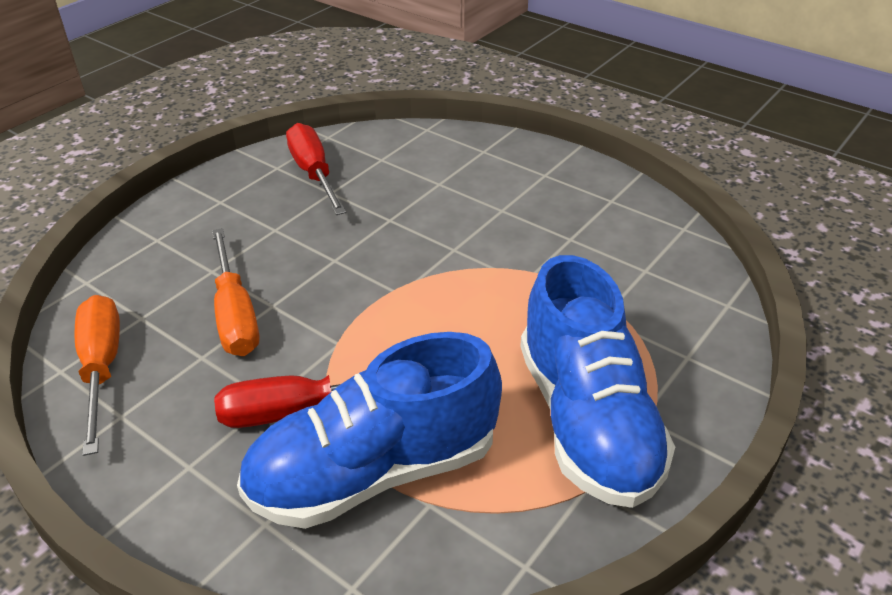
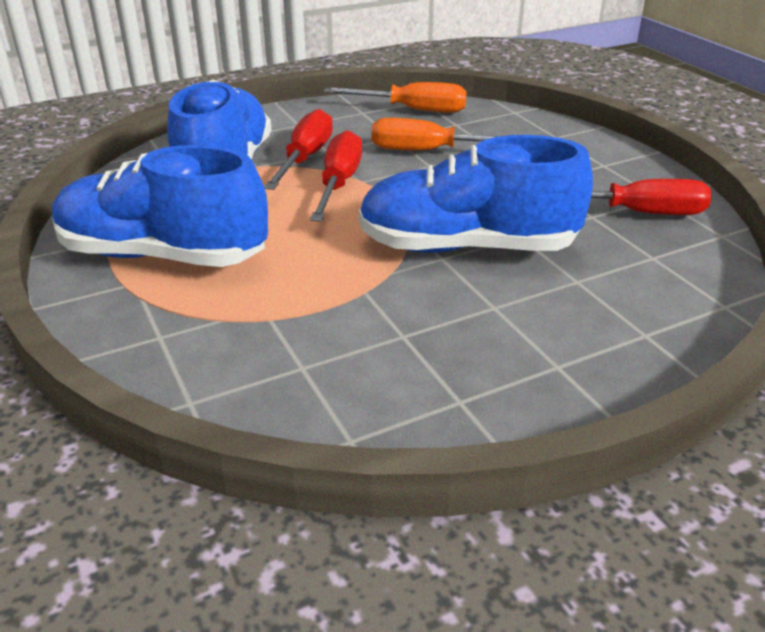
camera: 115 degrees right, 5 degrees down
(355, 356) = (338, 184): none -> red screwdriver
(428, 240) = (467, 247): none -> blue shoe

